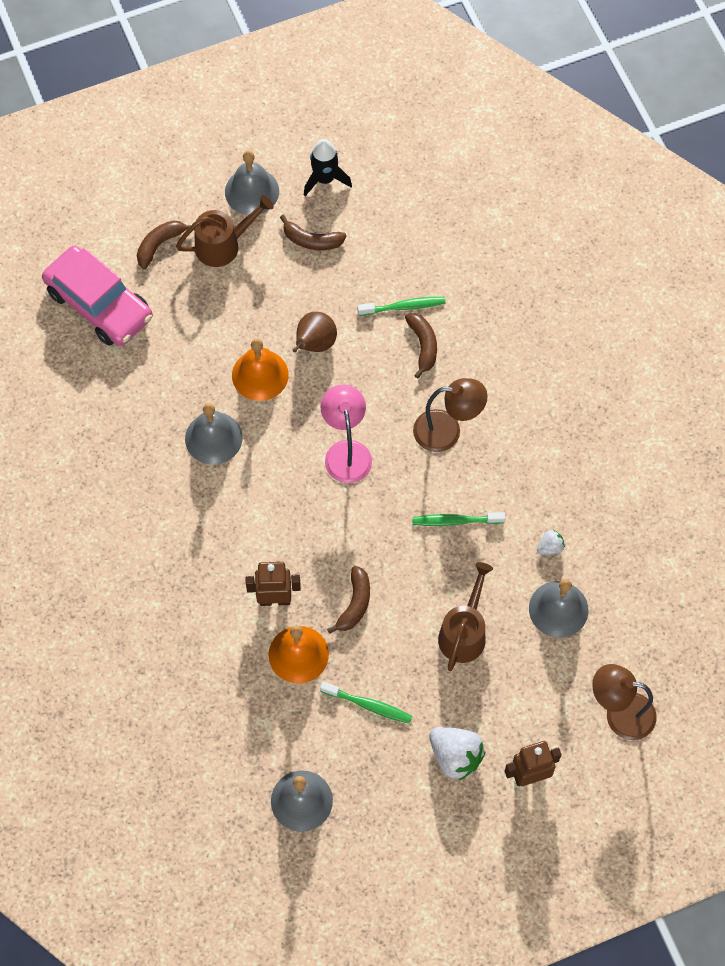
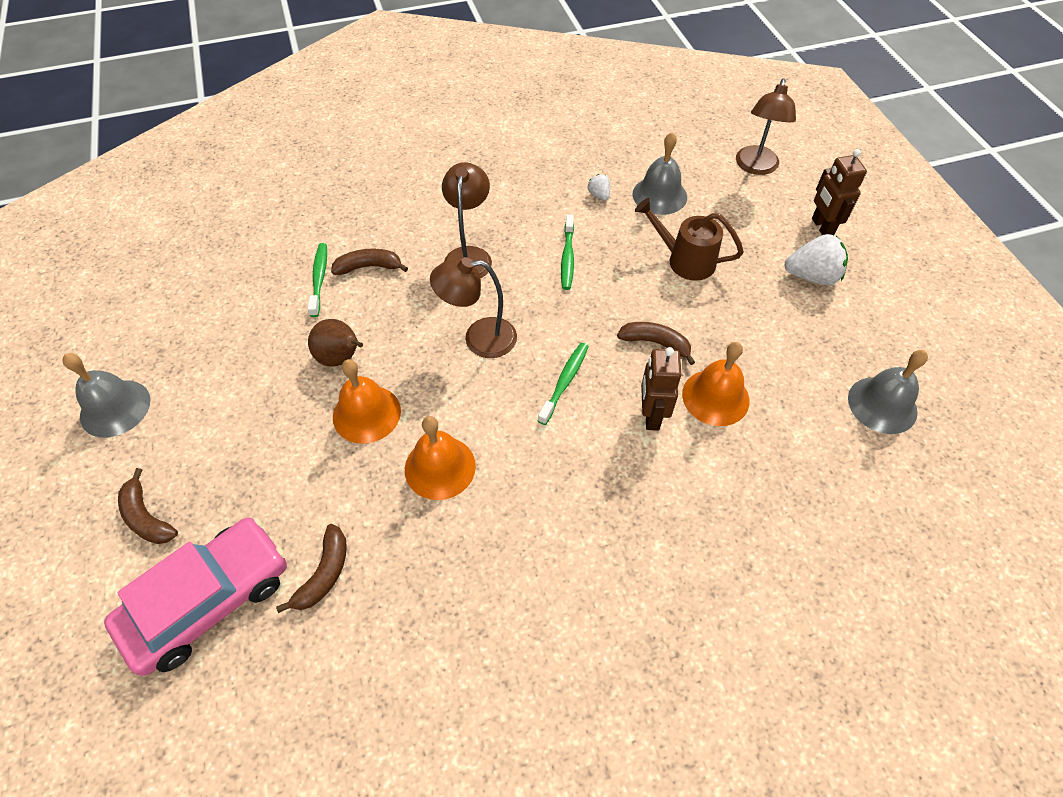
camera: 85 degrees left, 10 degrees down
(213, 438) = (440, 467): grey bell -> orange bell
(224, 244) = (177, 442): brown watering can -> none
(311, 240) = (207, 353): brown banana -> brown banana (324, 573)
(325, 179) = (133, 335): black rocket -> none
(346, 452) = (479, 338): pink lamp -> brown lamp
(368, 705) = (767, 340): green toothbrush -> green toothbrush (565, 382)
(455, 756) = (811, 276): white strawberry -> white strawberry turned 45 degrees clockwise

